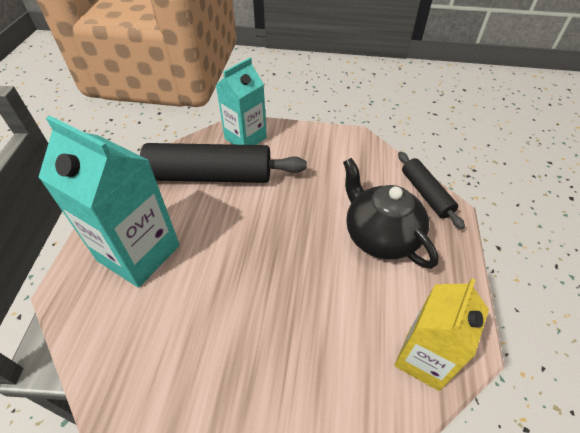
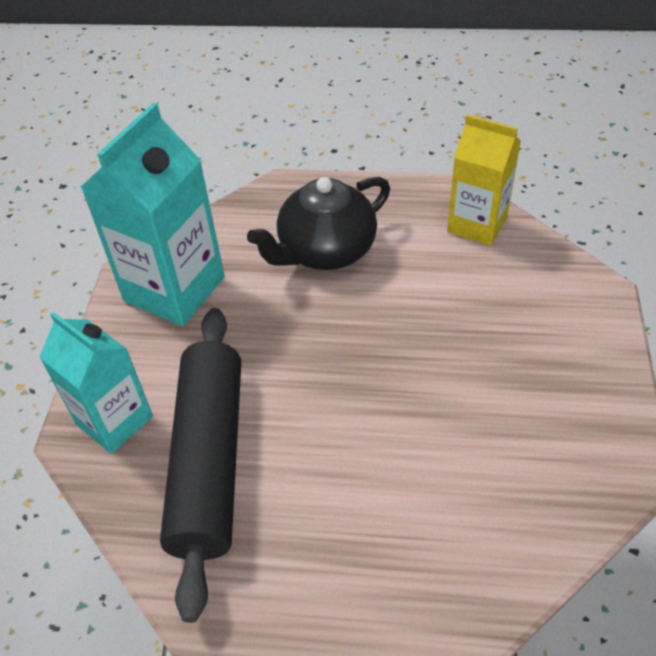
camera: 90 degrees left, 0 degrees up
(139, 253) = (380, 530): turquoise carton -> turquoise carton (174, 289)
(426, 194) = (254, 205): black rolling pin -> none

